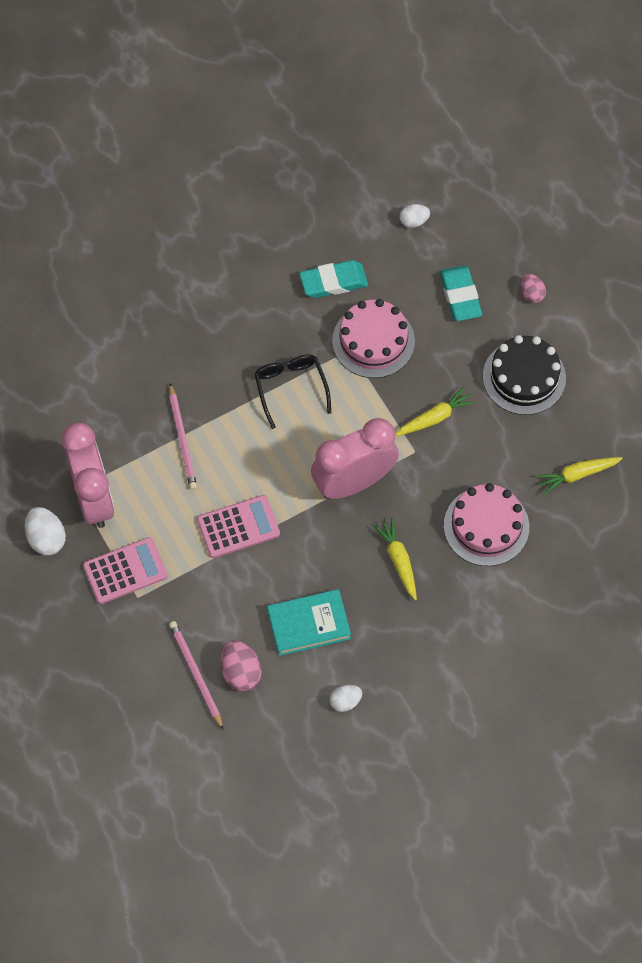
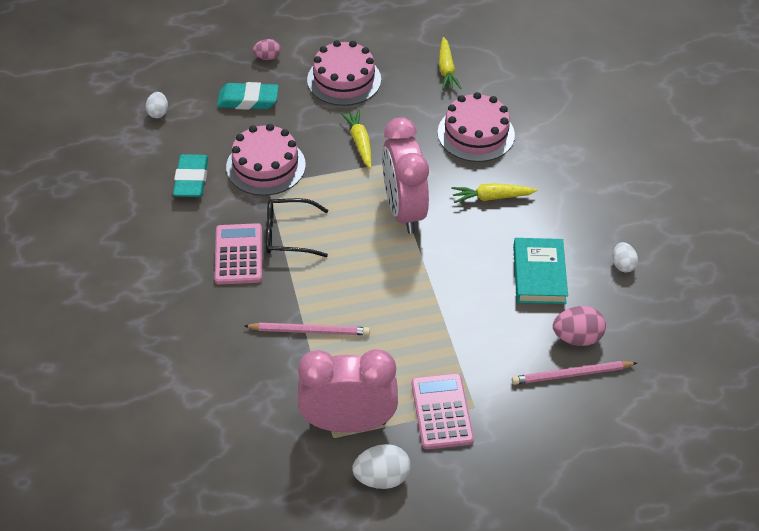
camera: 75 degrees left, 15 degrees down
(238, 527) = (421, 306): pink calculator -> pink calculator (238, 254)
(524, 377) = (344, 79): black cake -> pink cake

